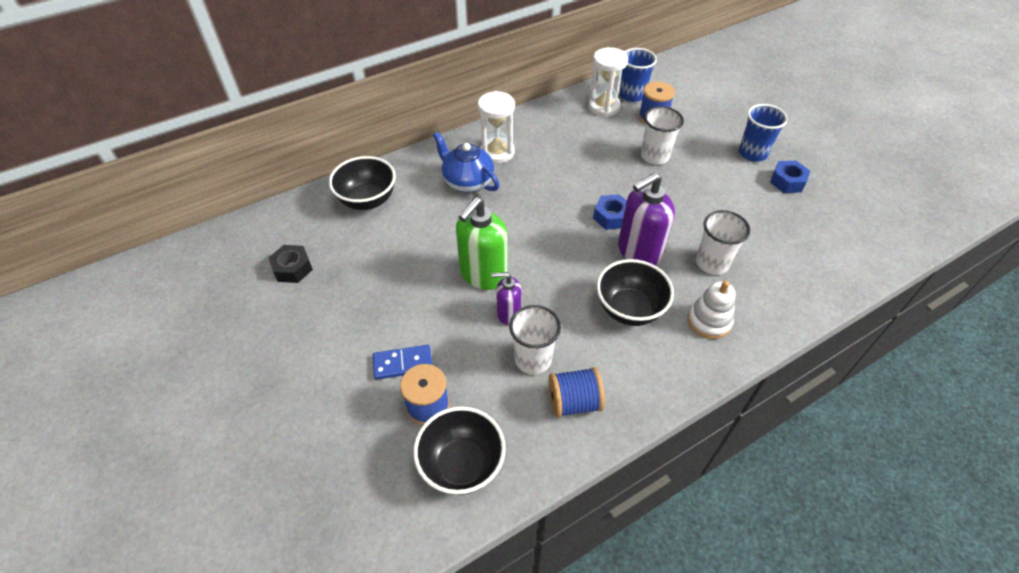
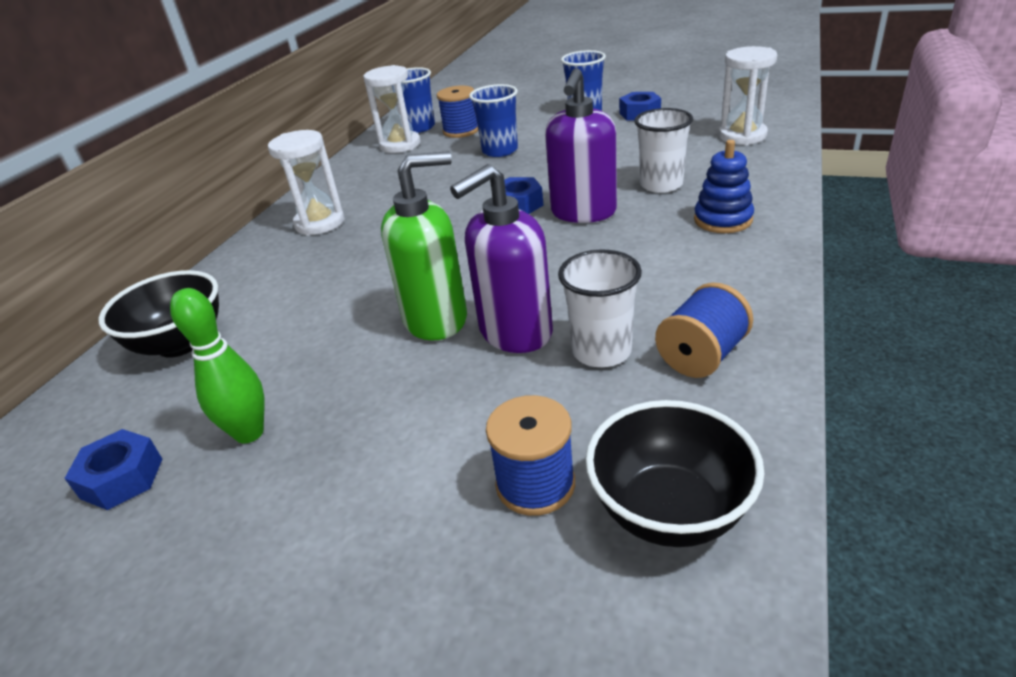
camera: 35 degrees left, 15 degrees down
(292, 268) = (122, 478): black nut -> blue nut
(352, 282) = (249, 433): none -> green bowling pin
(403, 363) = (439, 466): blue domino -> none
(467, 182) = (311, 260): blue teapot -> none
(483, 274) = (436, 319): green soap dispenser -> green soap dispenser turned 105 degrees counterclockwise
(508, 313) = (515, 332): purple soap dispenser -> purple soap dispenser, size x1.76
(629, 309) = (639, 254): black bowl -> none
(655, 156) = (500, 150): white cup -> blue cup
(709, 321) = (723, 220): white stacking toy -> blue stacking toy
(825, 257) = (742, 136): none -> white hourglass

